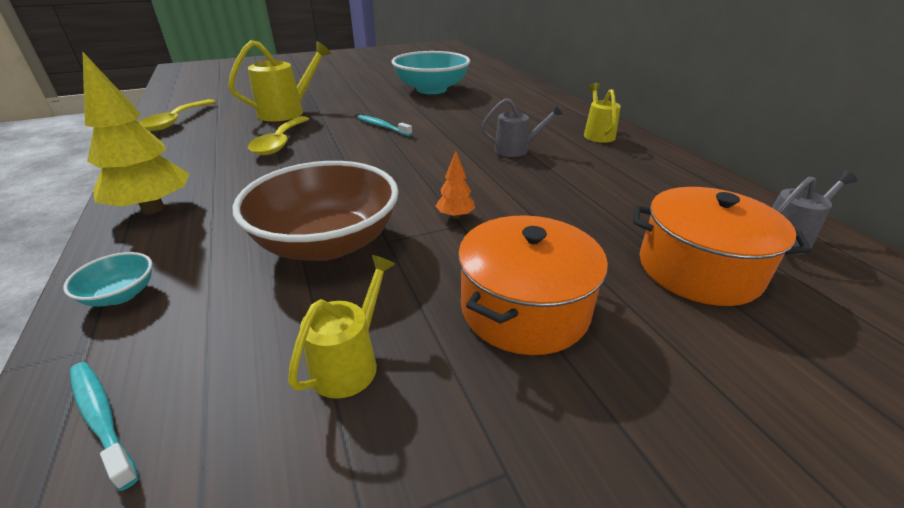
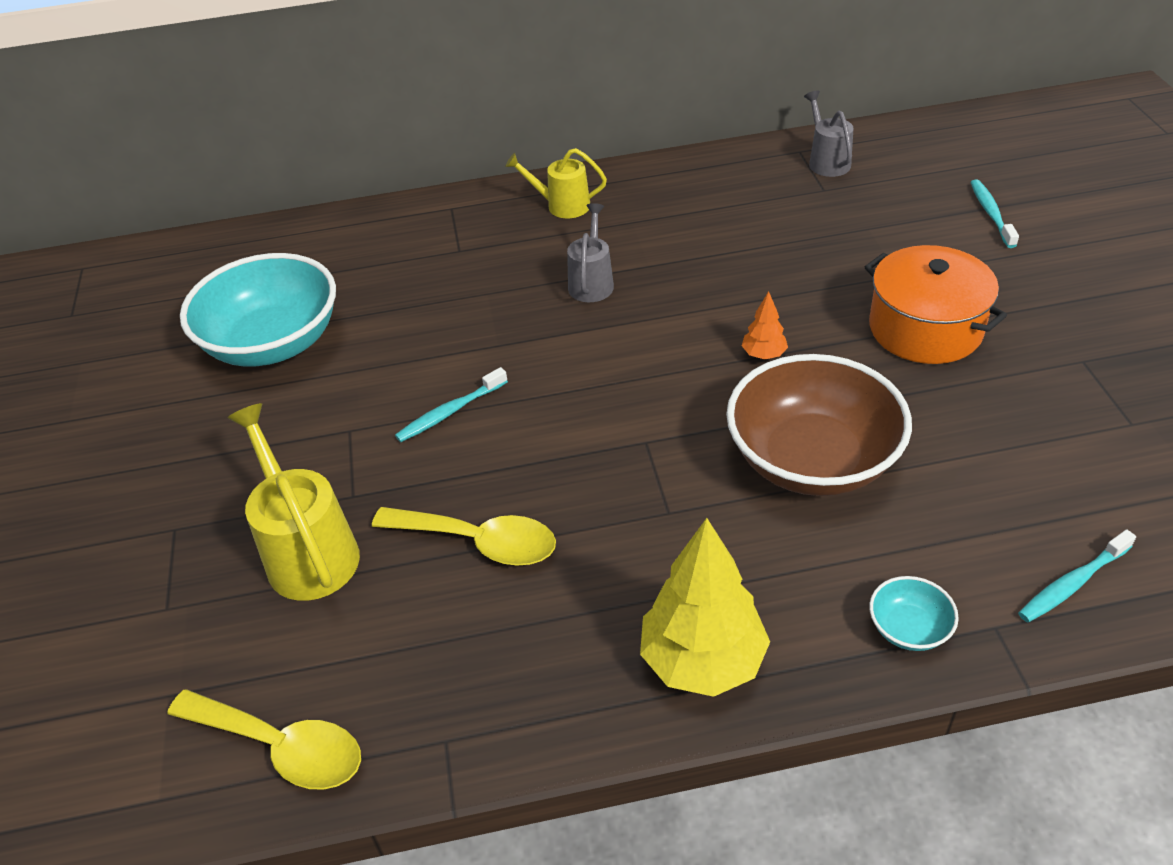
camera: 75 degrees left, 10 degrees up
(350, 361) = (995, 435): yellow watering can -> none
(698, 269) = (871, 222): orange pot -> none
(818, 378) = (991, 214): none -> turquoise toothbrush

